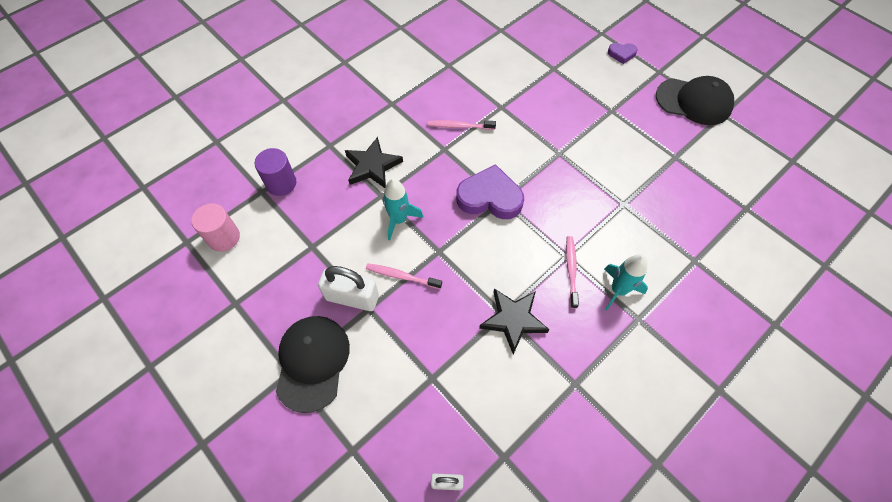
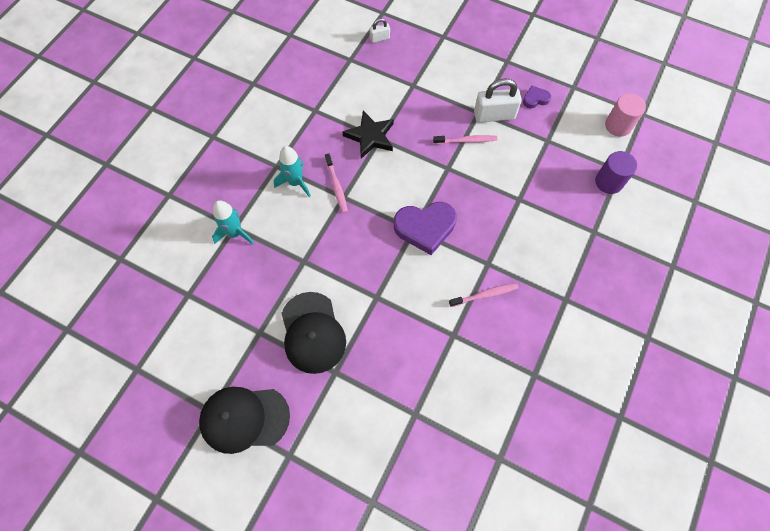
camera: 160 degrees right, 5 degrees up
(312, 362) = (496, 70): black cap -> black cap (312, 332)
(372, 166) = (542, 224): black star -> none
(399, 220) = (492, 183): turquoise rocket -> turquoise rocket (235, 233)
(621, 54) = (339, 470): purple heart -> purple heart (535, 99)

